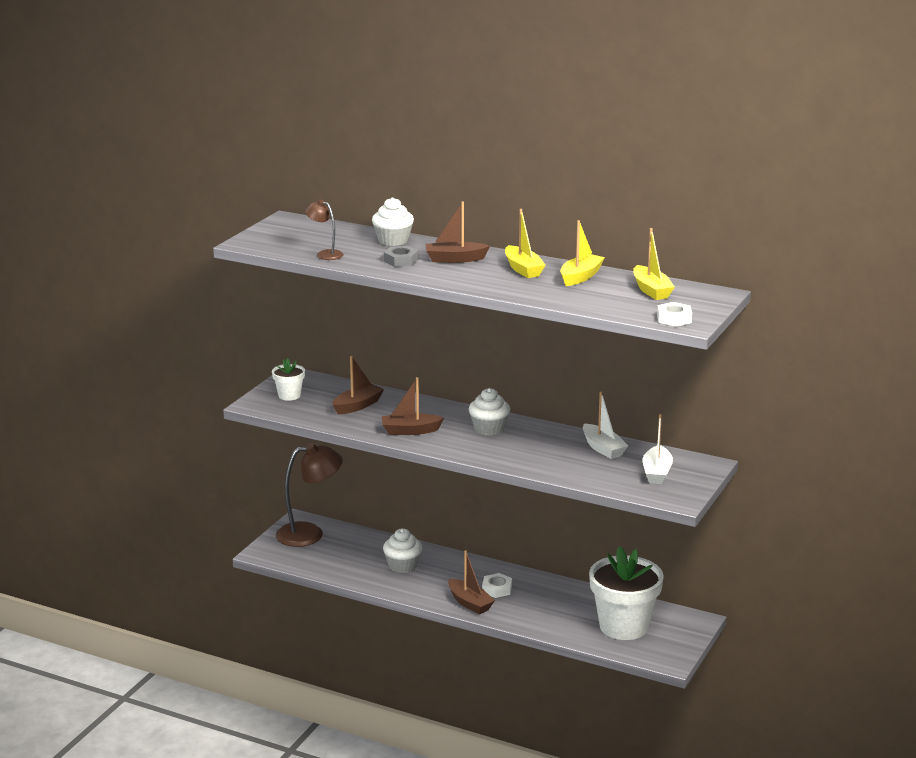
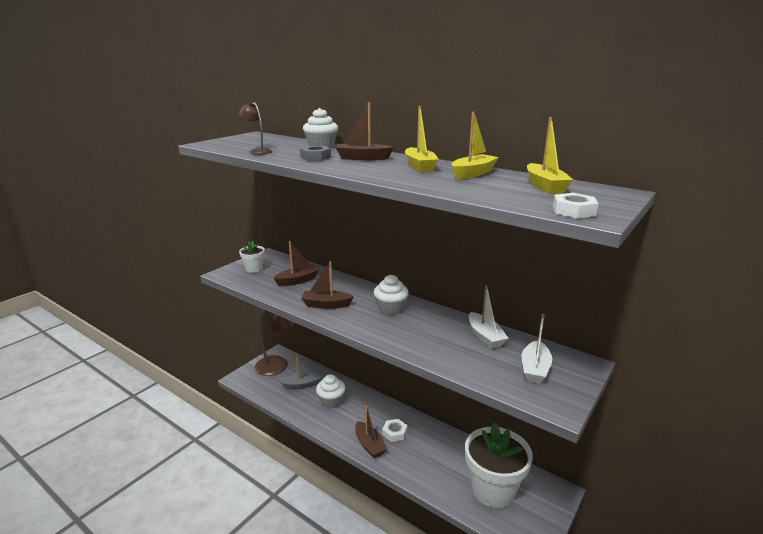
camera: 10 degrees right, 0 degrees up
(357, 552) = (304, 384): none -> grey boat

